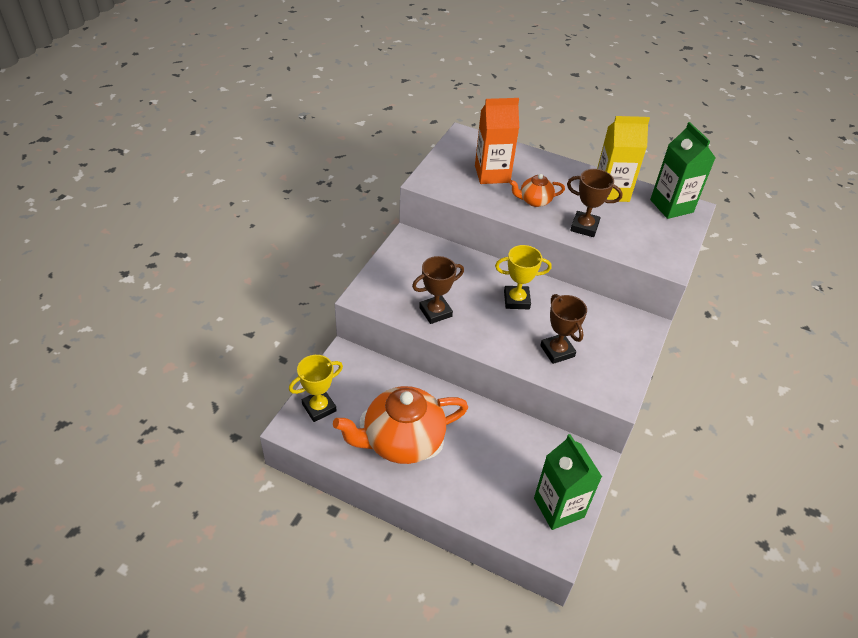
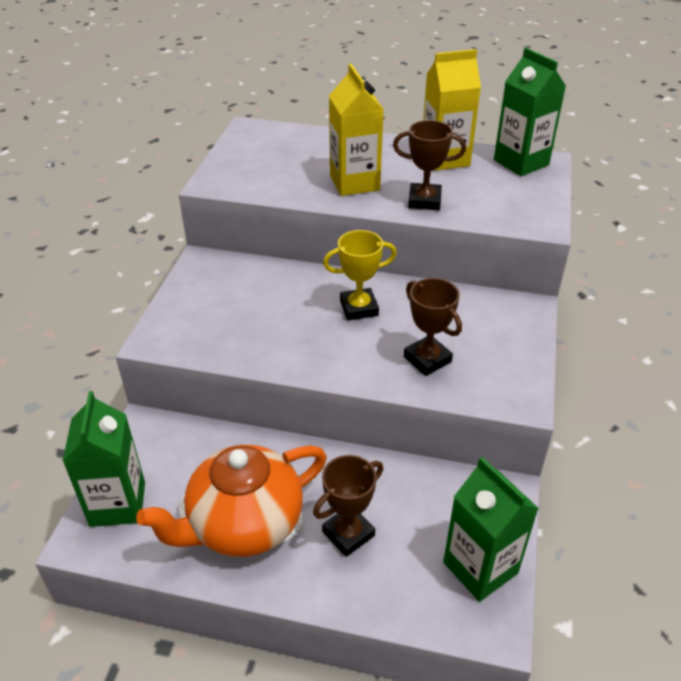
camera: 10 degrees left, 5 degrees down
(319, 408) = (118, 504): yellow trophy -> green carton
(435, 312) = (256, 342): brown trophy -> brown trophy (348, 533)
(492, 174) = (294, 162): orange carton -> none
(534, 201) = (354, 183): orange teapot -> yellow carton

